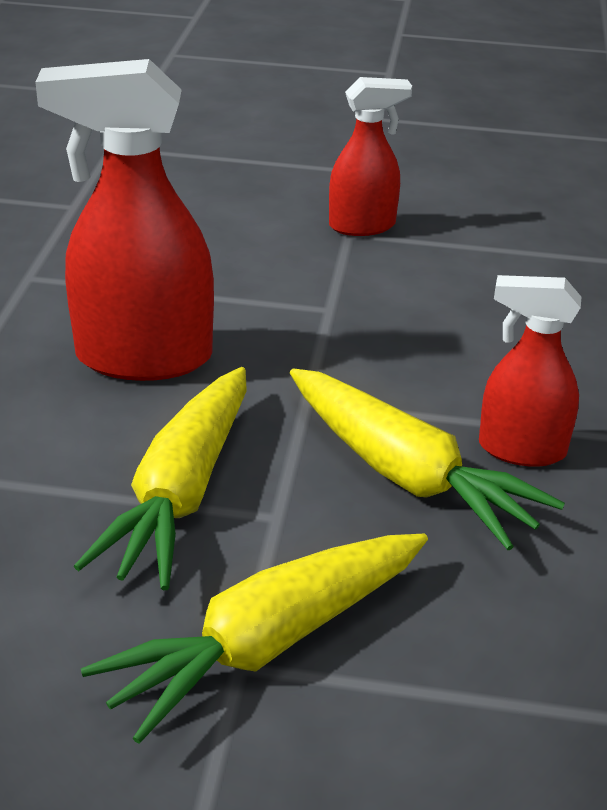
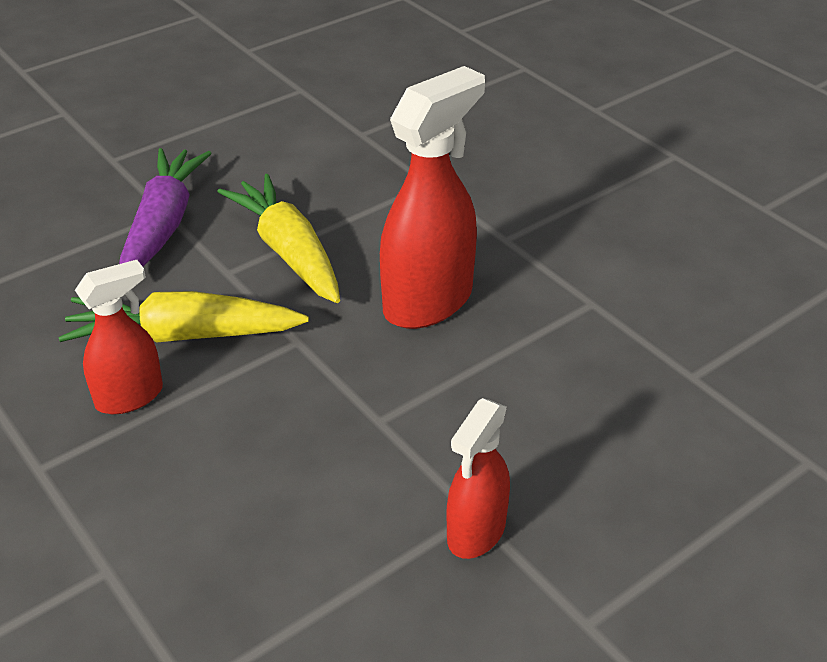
camera: 135 degrees right, 5 degrees up
(266, 643) = (164, 224): yellow carrot -> purple carrot

